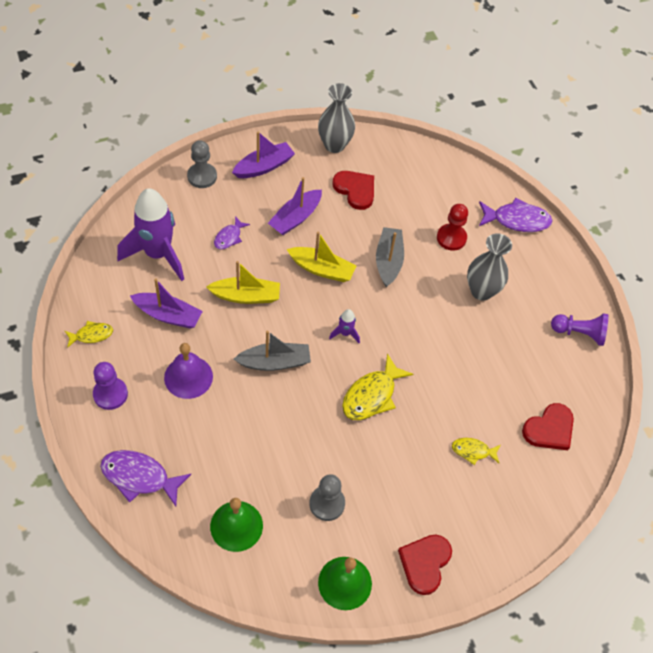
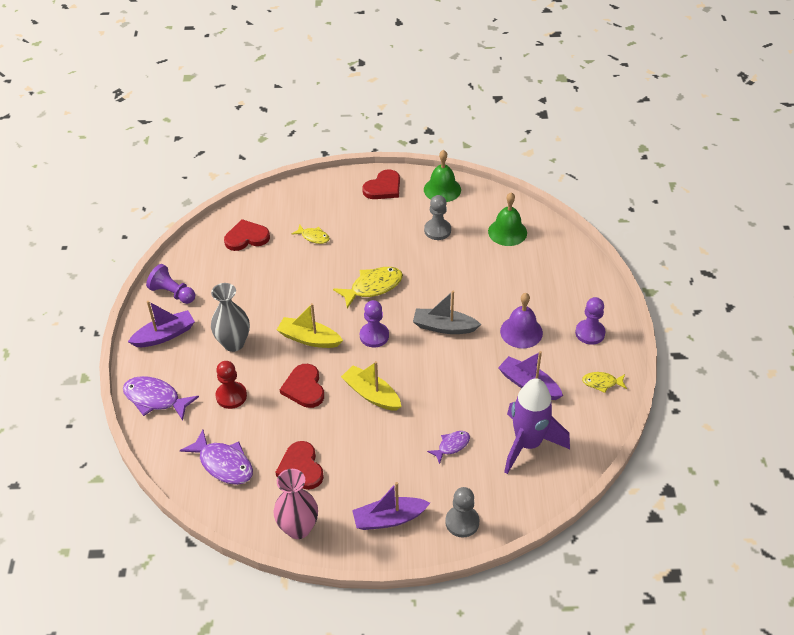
camera: 155 degrees left, 10 degrees down
(139, 477) = (573, 273): purple fish -> purple fish (223, 464)
(246, 296) = (452, 386): yellow boat -> yellow boat (309, 339)
(295, 218) = (377, 451): purple boat -> purple boat (165, 335)
(334, 145) = (298, 528): grey vase -> pink vase
(345, 333) = (374, 336): purple rocket -> purple pawn
(388, 261) = (304, 388): grey boat -> red heart

